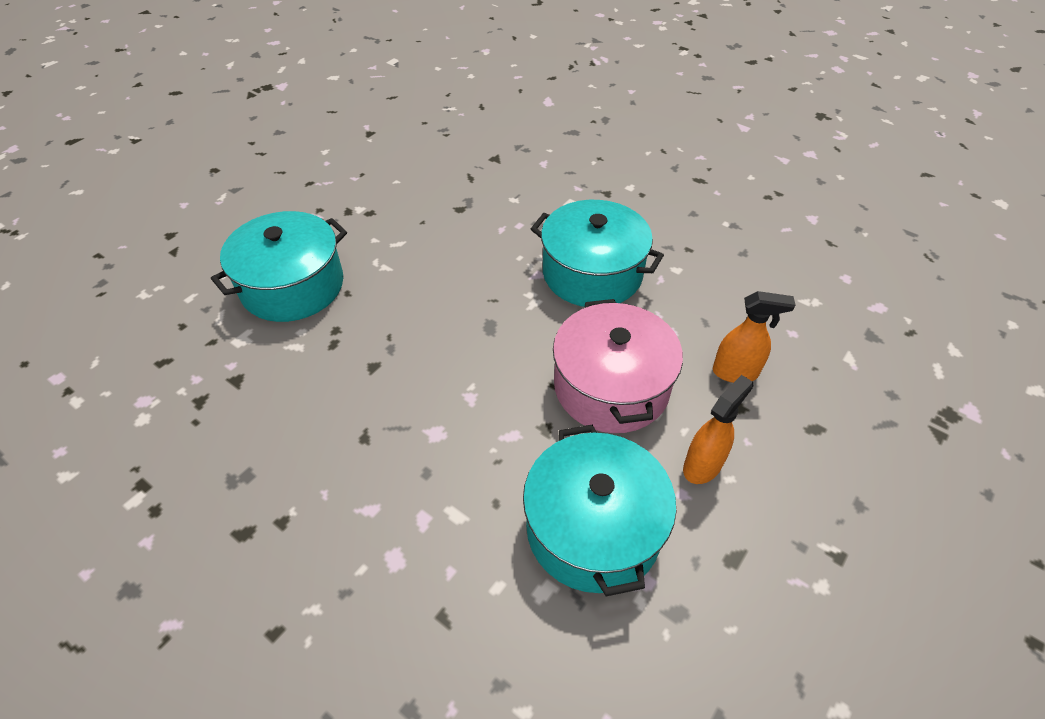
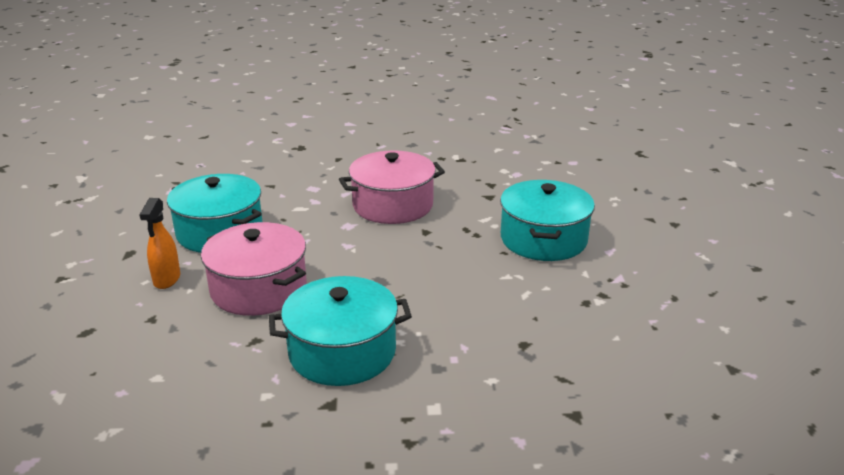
camera: 140 degrees right, 20 degrees down
(348, 438) = (393, 205): none -> pink pot
(735, 372) = (165, 338): orange spray bottle -> none

